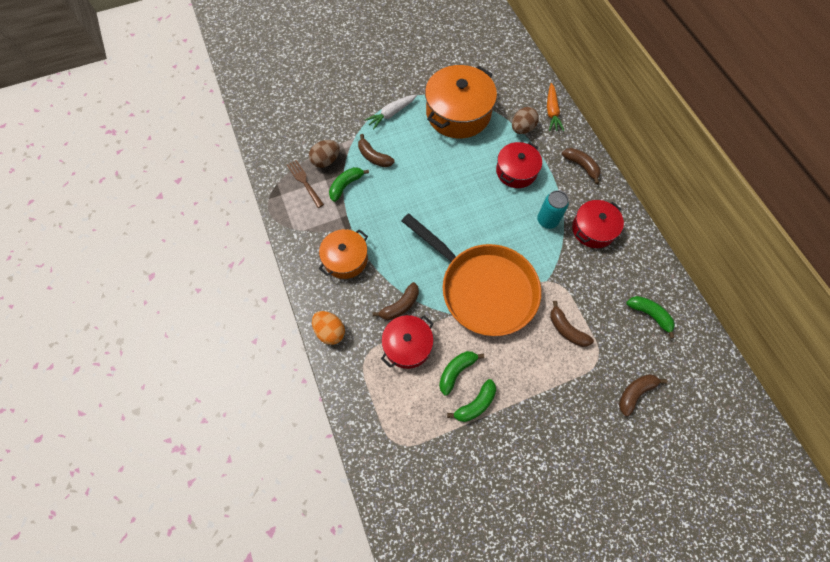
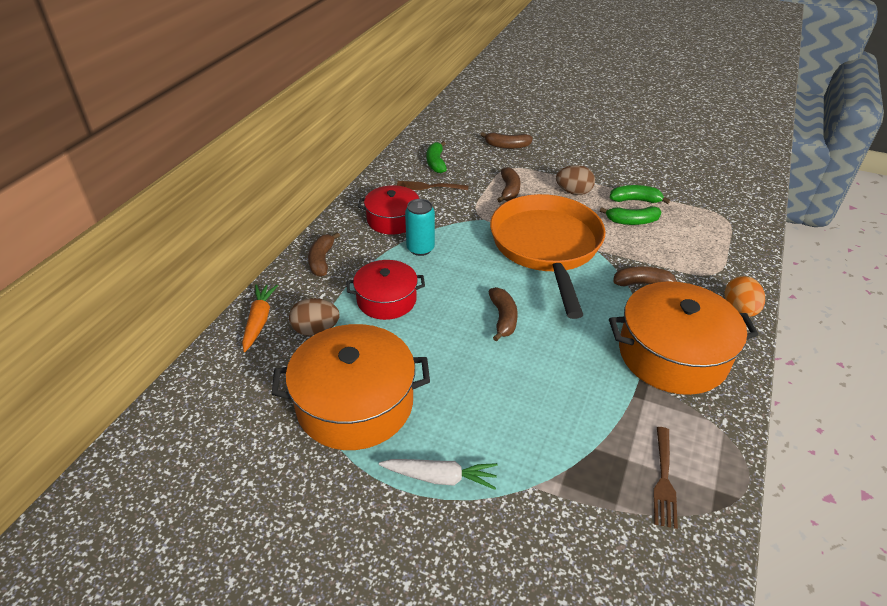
camera: 135 degrees left, 25 degrees down
(326, 161) = (605, 485): brown egg -> brown egg (573, 192)
(345, 259) = (672, 355): orange pot -> orange pot, size x1.66
(346, 185) = (604, 430): green banana -> none
(374, 157) = (530, 437): brown banana -> brown banana (503, 318)
(407, 345) = (662, 257): red pot -> none
(552, 111) = (259, 321): orange carrot -> orange carrot turned 45 degrees counterclockwise
(617, 281) = (428, 187): none -> brown fork

